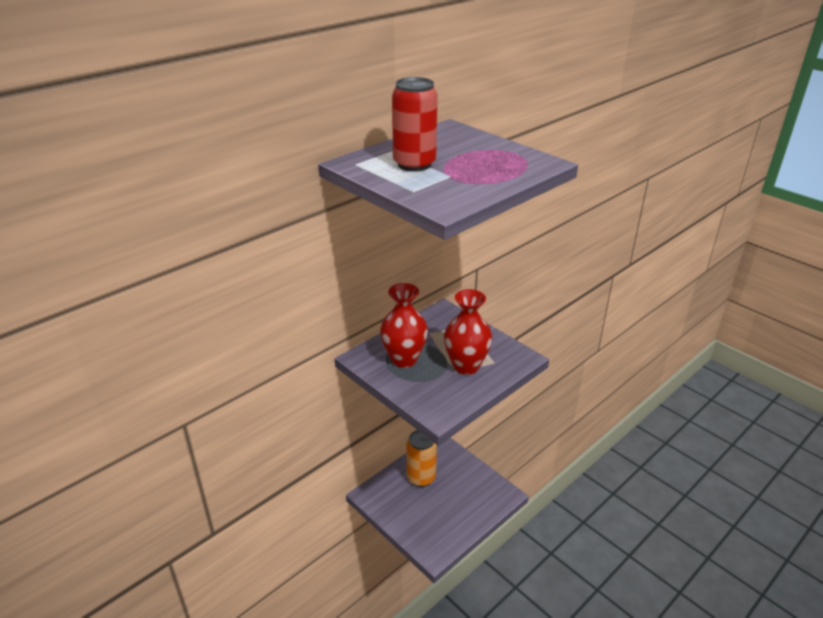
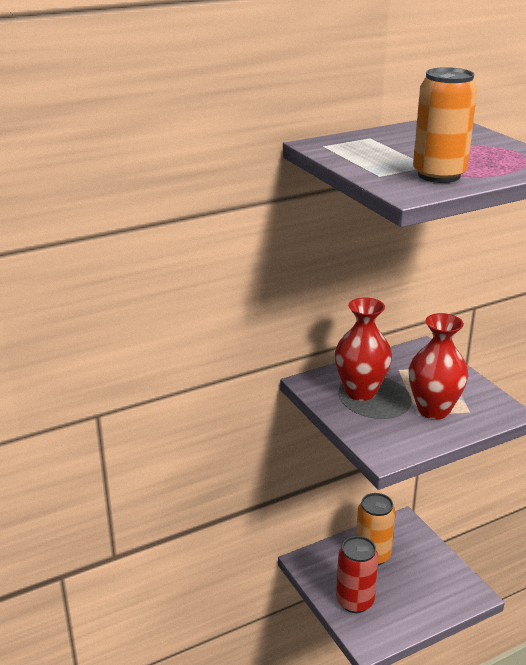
camera: 15 degrees right, 5 degrees down
(414, 164) = (390, 152): red can -> red can (354, 601)
(463, 185) = (439, 175): none -> orange can

